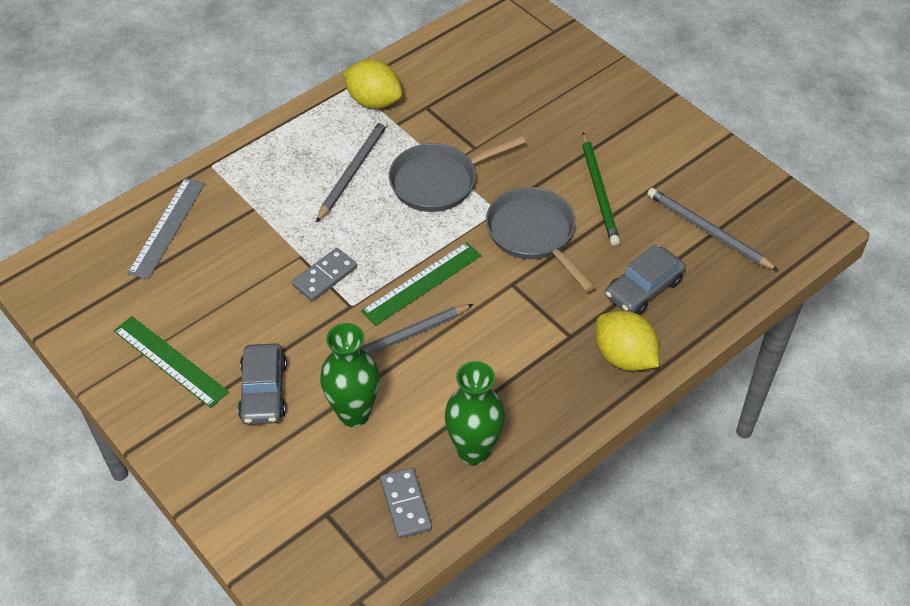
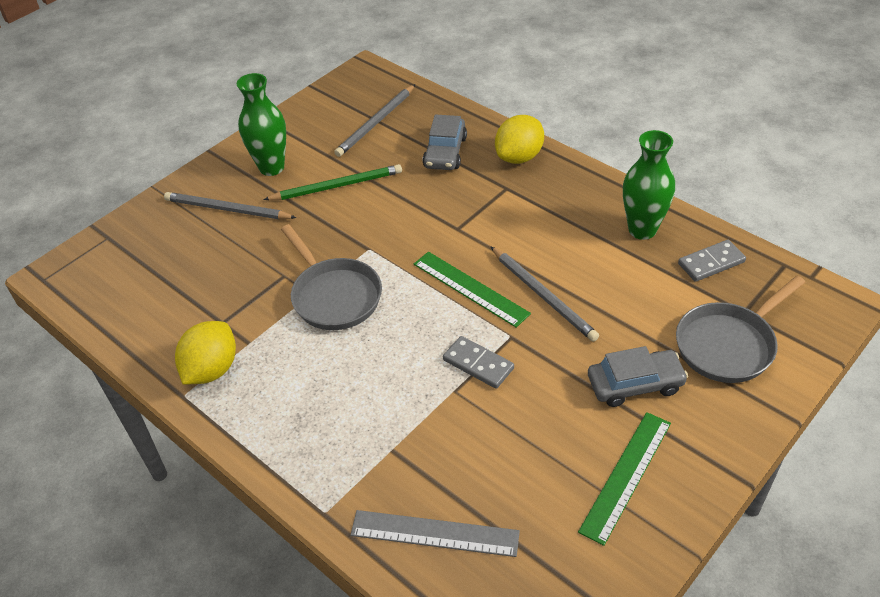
camera: 95 degrees left, 5 degrees down
(353, 171) = (324, 368): grey pencil -> grey pencil (227, 209)
(354, 413) = (635, 311): green vase -> green vase (271, 167)
(533, 234) = (395, 221): grey pan -> grey pan (728, 345)
(643, 288) = (445, 152): grey car -> grey car turned 60 degrees clockwise

